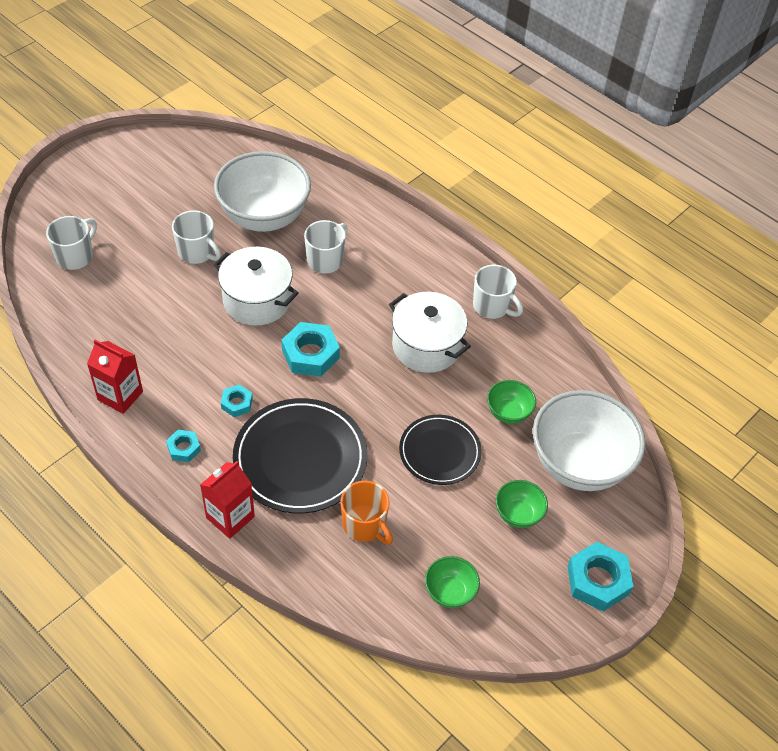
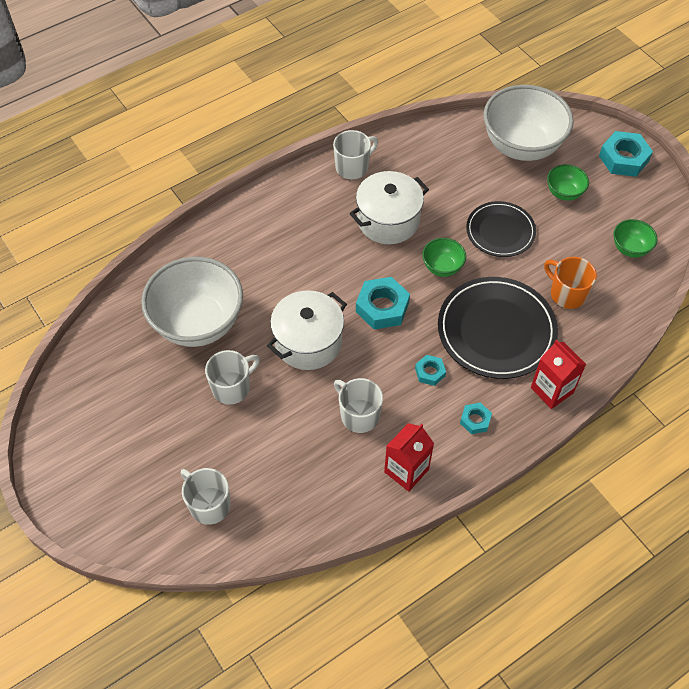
camera: 75 degrees left, 5 degrees up
(326, 260) = (269, 279): white mug -> white mug (359, 415)
(365, 525) = (566, 294): orange mug -> orange mug turned 105 degrees counterclockwise
(508, 413) = (467, 179): green bowl -> green bowl (442, 267)

